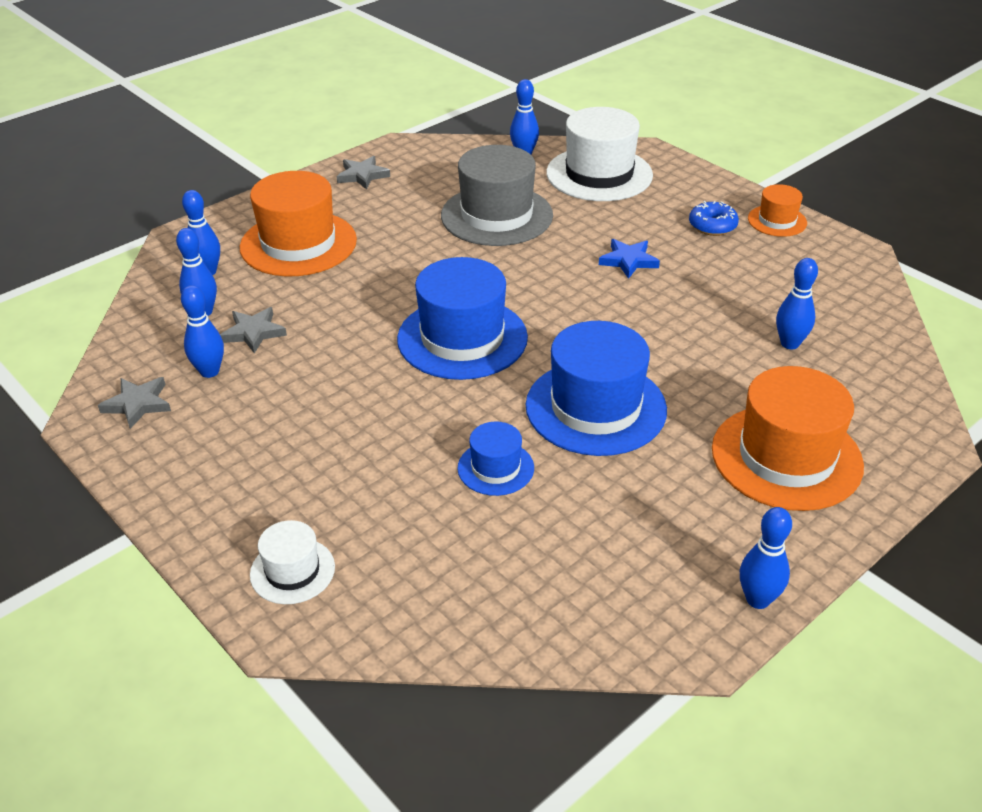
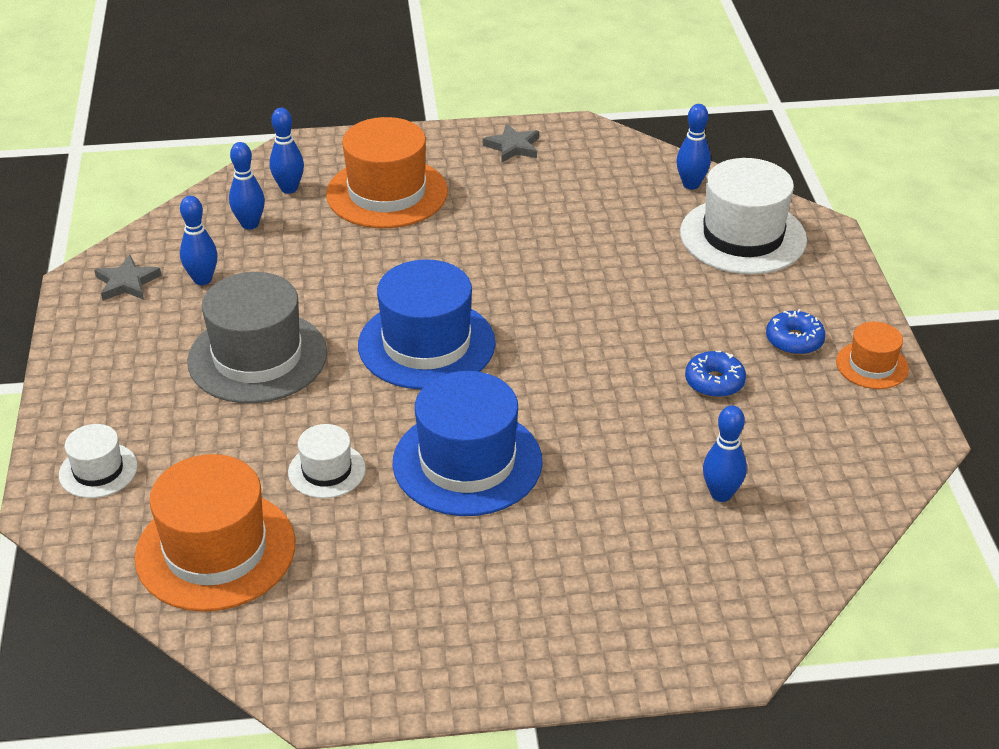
camera: 35 degrees right, 0 degrees up
(253, 332) = (268, 260): grey star -> none
(495, 468) = (327, 470): blue hat -> white hat
(496, 215) = (590, 238): grey hat -> grey hat (257, 357)
(628, 261) = (663, 339): blue star -> none
(696, 274) = (714, 382): none -> blue donut
(757, 599) = (406, 692): blue bowling pin -> none
(786, 457) = (582, 593): orange hat -> orange hat (215, 550)

